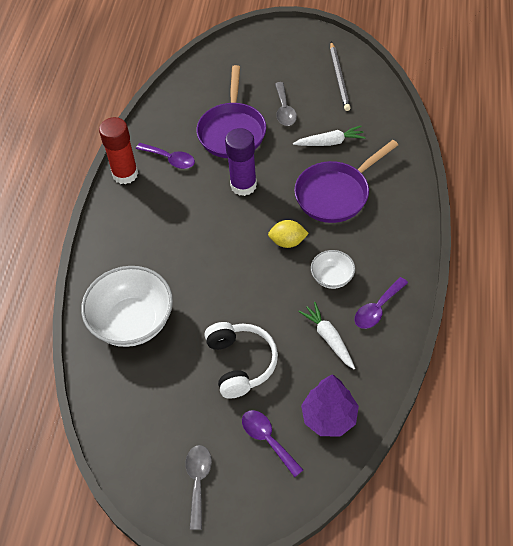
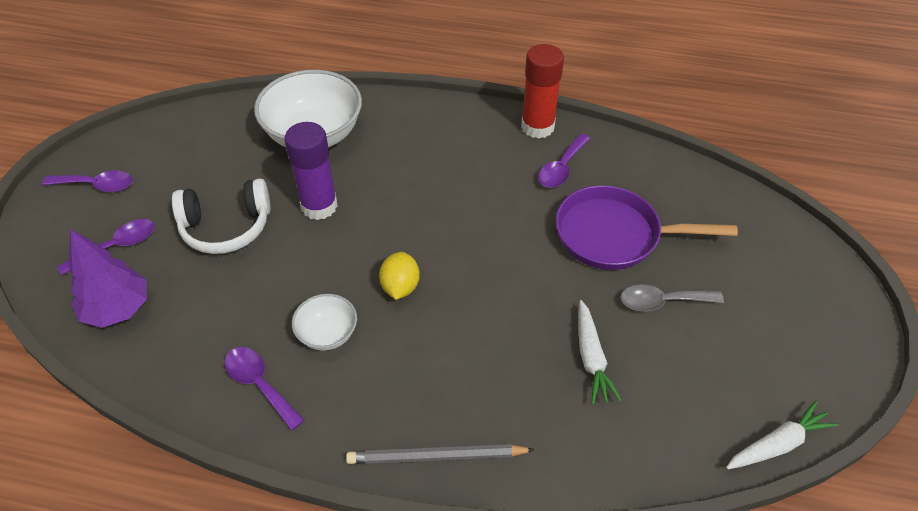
camera: 90 degrees right, 5 degrees down
(198, 481) = (97, 185): grey spoon -> purple spoon
(243, 185) = (508, 243): purple glue stick -> purple glue stick (319, 206)
(329, 338) = (230, 320): white carrot -> white carrot (777, 444)
(335, 194) = (482, 354): purple pan -> none
(339, 78) = (747, 388): grey pencil -> grey pencil (436, 457)

